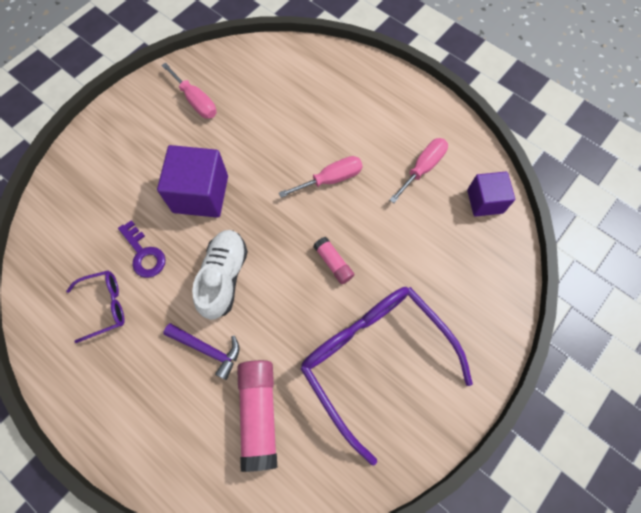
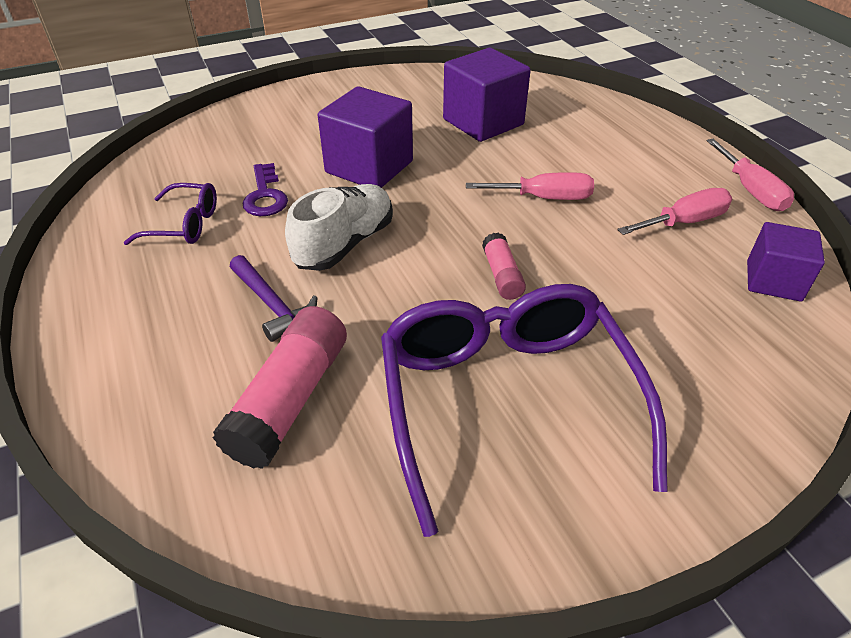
camera: 25 degrees right, 25 degrees down
(196, 101) = (416, 99): pink screwdriver -> pink screwdriver (750, 190)
(257, 111) = (483, 122): none -> purple cube

